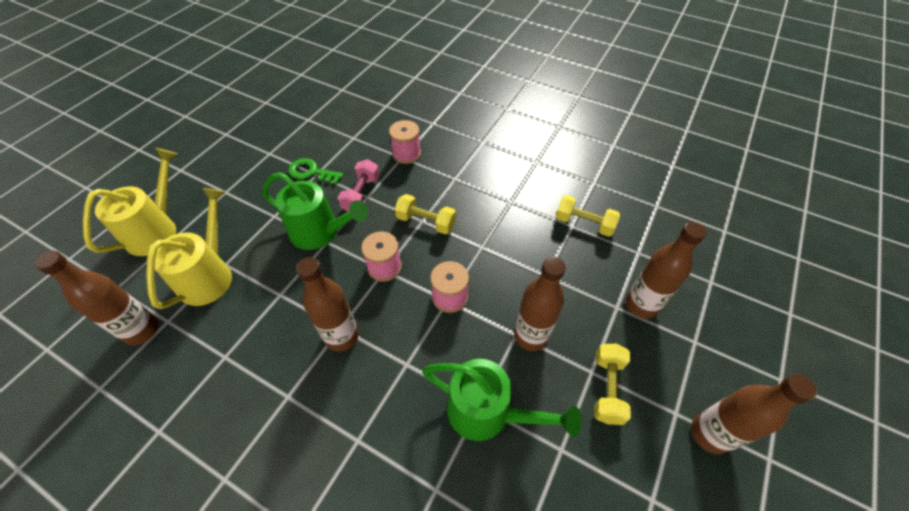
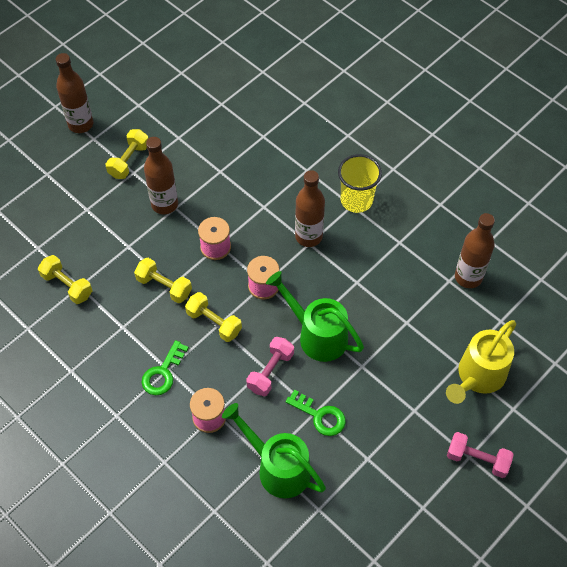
camera: 165 degrees left, 5 degrees up
(173, 169) = (477, 459): none -> pink dumbbell
(210, 274) = (419, 315): yellow watering can -> none
(281, 406) = (356, 200): none -> yellow cup
(457, 174) = (163, 373): none -> green key
(488, 243) = (164, 286): none -> yellow dumbbell
(488, 412) = (216, 165): green watering can -> green watering can (277, 467)
(641, 305) = (67, 206): brown bottle -> none

